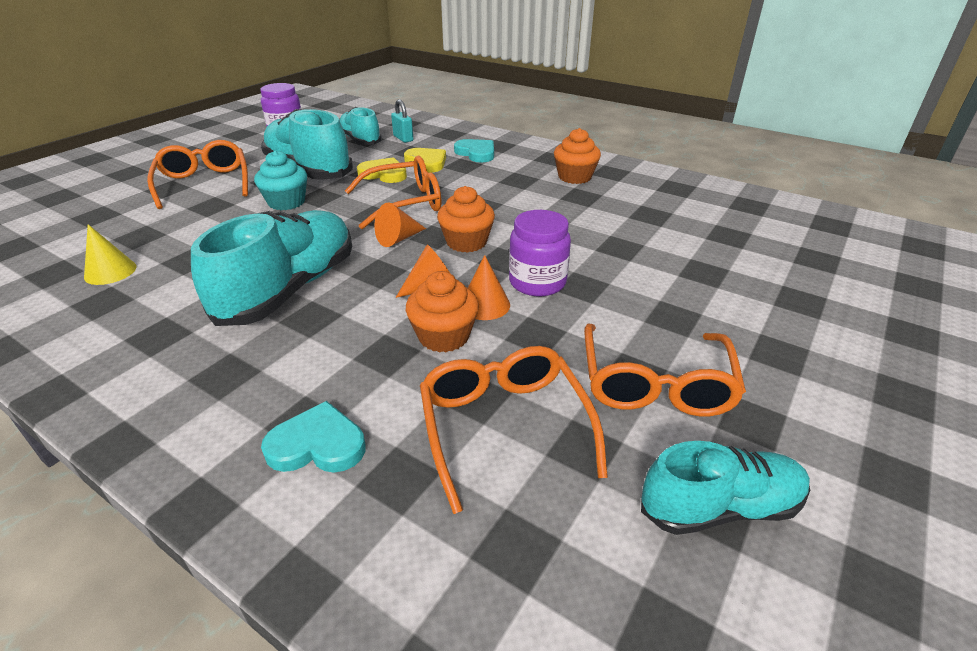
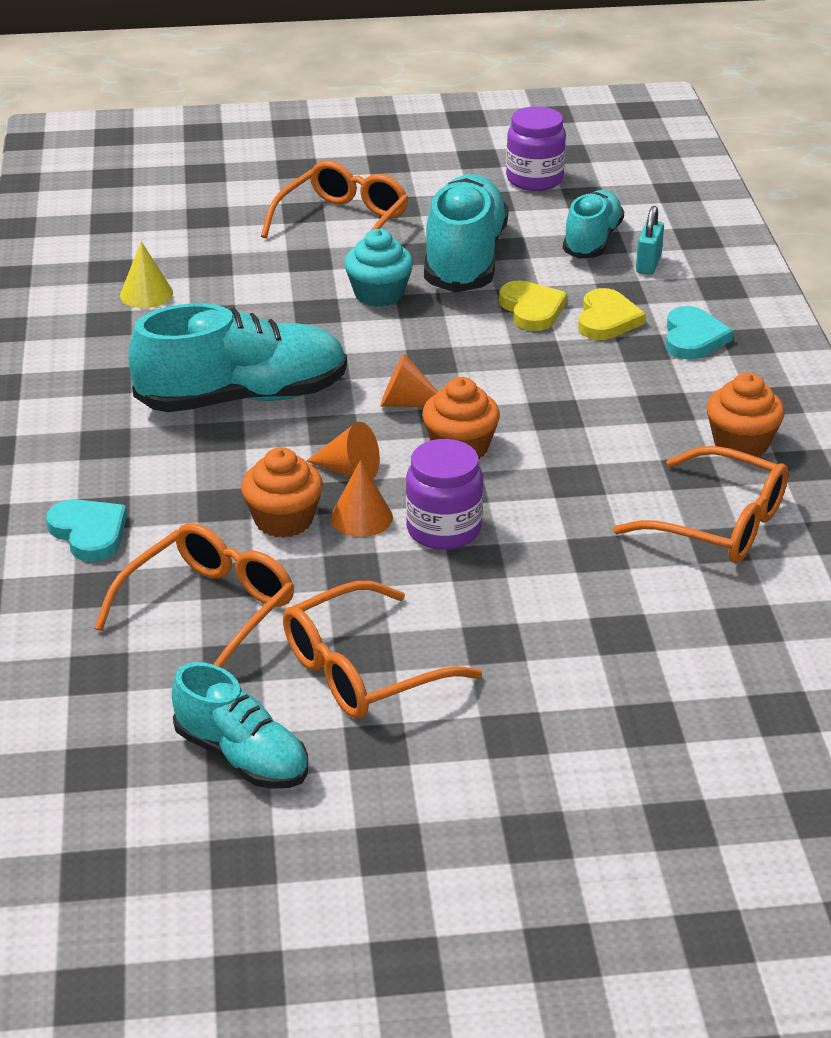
camera: 50 degrees right, 0 degrees up
(405, 203) = (486, 363): orange glasses -> orange glasses (719, 524)

